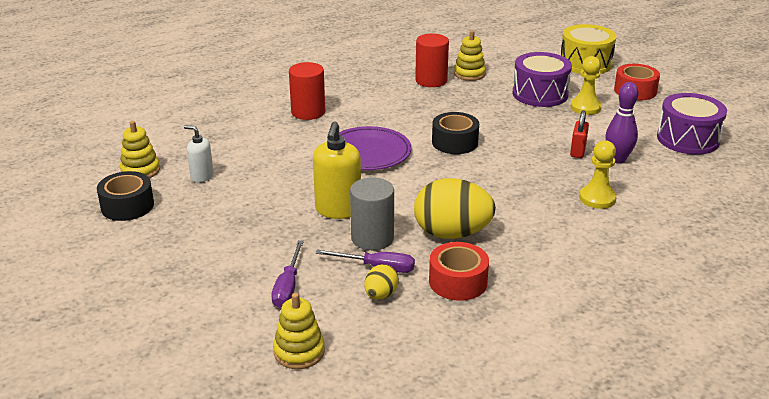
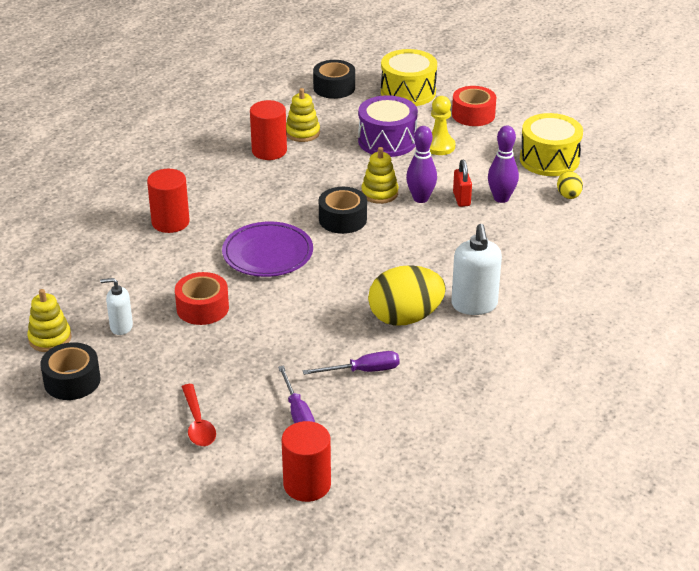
camera: 25 degrees left, 5 degrees up
(195, 268) = (198, 423): none -> red spoon
(244, 352) = (307, 484): none -> red cylinder
(299, 352) = (353, 468): yellow stacking toy -> yellow stacking toy (379, 193)
(338, 210) = (285, 324): yellow soap dispenser -> none
(372, 238) = (338, 343): grey cylinder -> none
(381, 295) = (385, 395): yellow egg -> yellow egg (568, 196)
(458, 281) = (441, 362): red tape -> red tape (202, 308)
(521, 48) = (334, 88): none -> black tape
(527, 240) = (474, 305): none -> white soap dispenser
(538, 142) = (420, 198): none -> purple bowling pin
(597, 198) = (507, 245): yellow pawn -> none
(687, 139) = (549, 159): purple drum -> yellow drum

